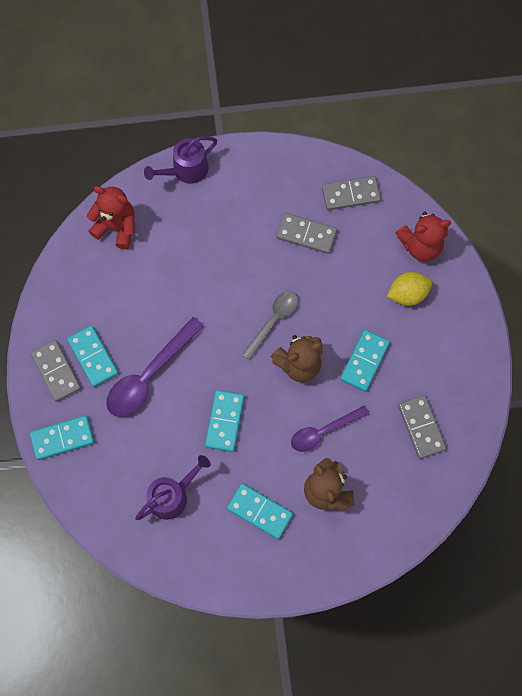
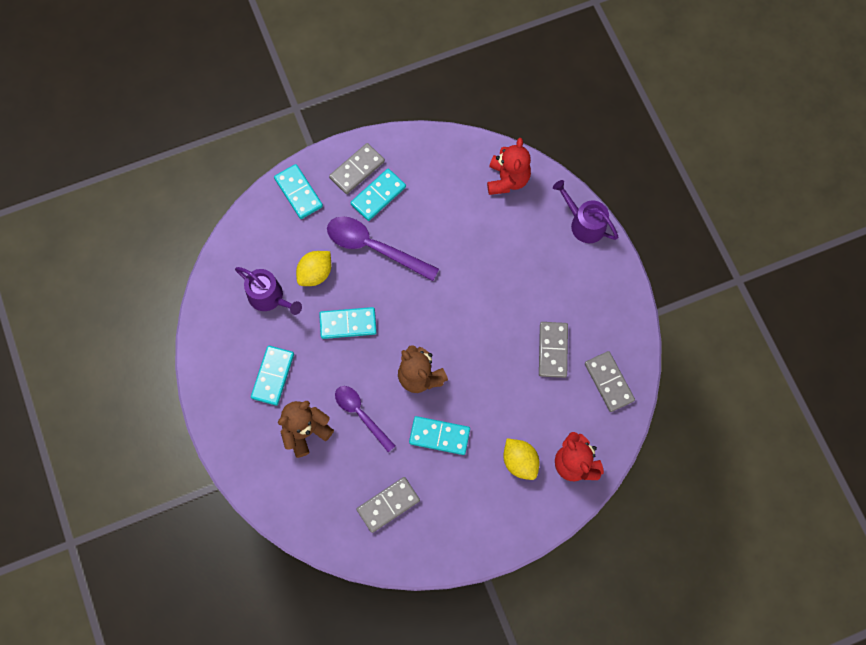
camera: 75 degrees right, 0 degrees up
(160, 441) = (315, 273): none -> yellow lemon
(273, 321) = (455, 342): grey spoon -> none

